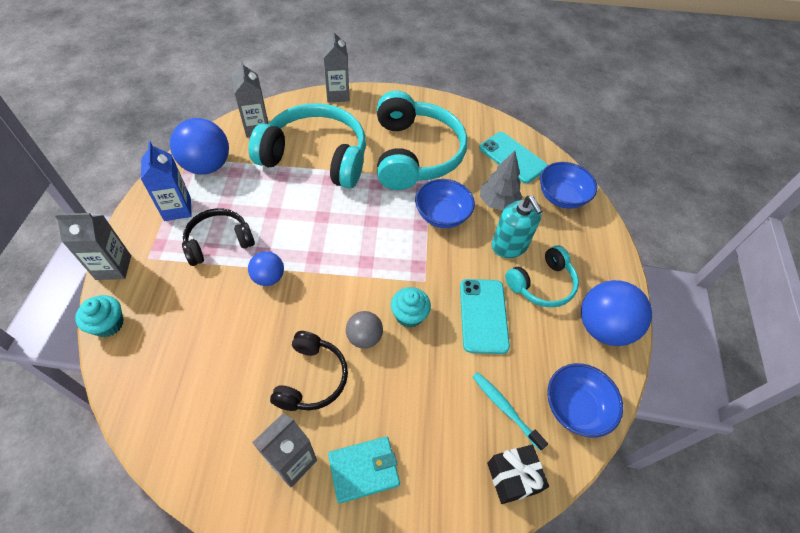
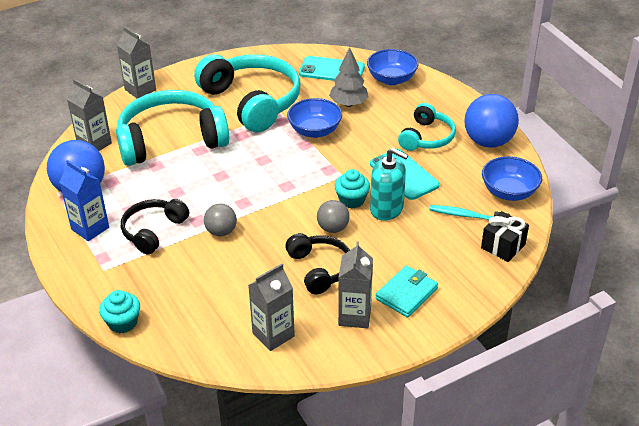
camera: 30 degrees left, 15 degrees down
(113, 267) = (81, 290): grey carton -> grey carton (273, 335)
(268, 277) = (221, 232): blue ball -> grey ball
(509, 246) = (382, 126): turquoise soap dispenser -> turquoise soap dispenser (387, 209)

